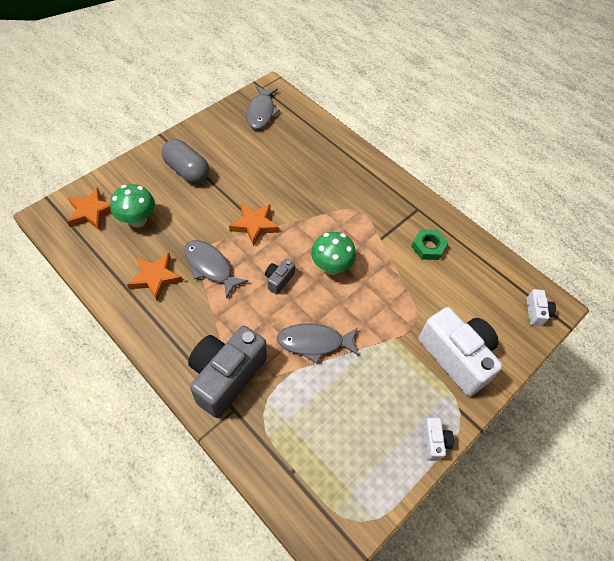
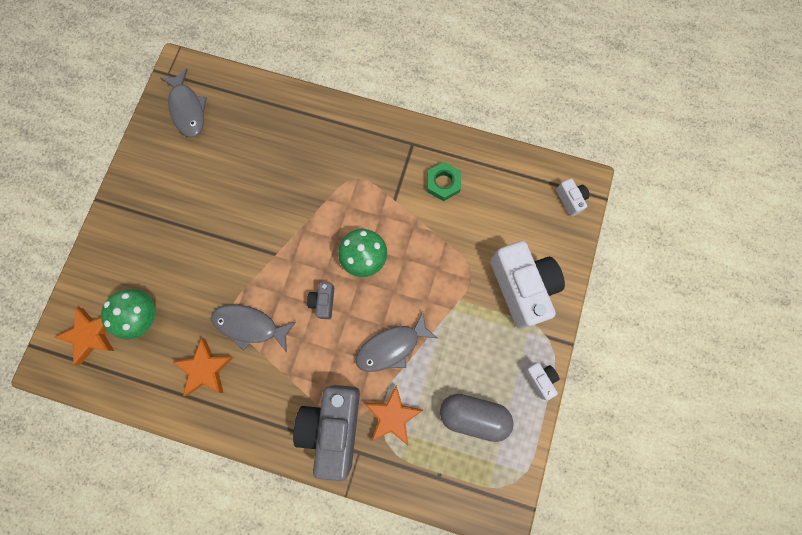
camera: 25 degrees left, 20 degrees up
(187, 171) = (156, 229): grey capsule -> grey capsule (473, 415)
(254, 225) = (264, 254): orange star -> orange star (392, 415)
(456, 357) = (522, 287): white camera -> white camera turned 45 degrees clockwise

